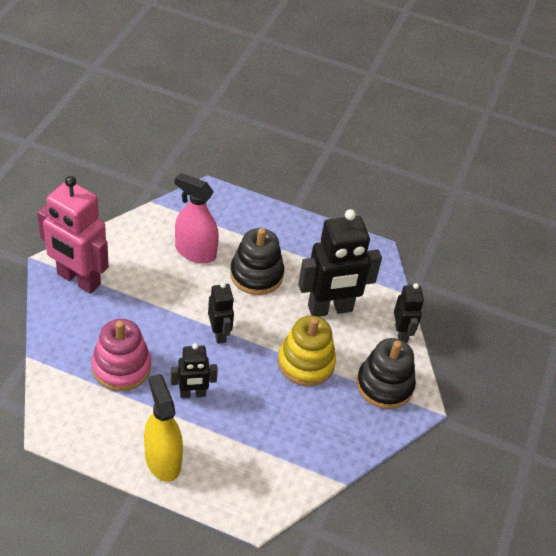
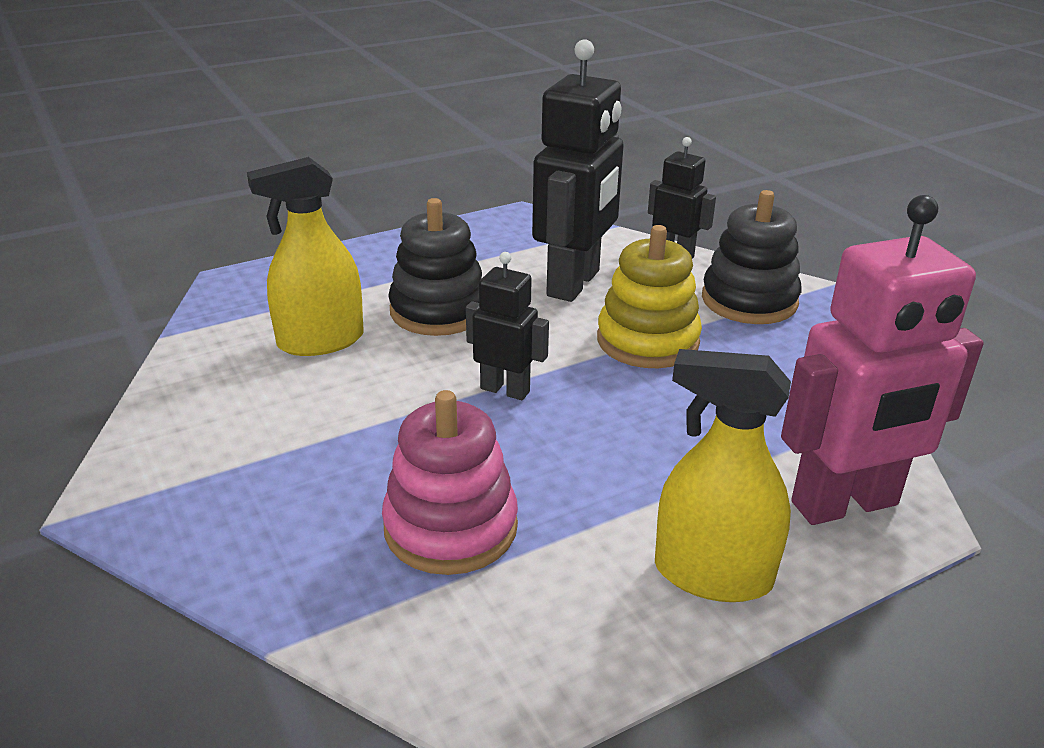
camera: 45 degrees left, 15 degrees down
(78, 279) = (190, 487): pink robot -> pink robot (845, 504)
(192, 394) = (597, 471): black robot -> none
(195, 252) = (320, 341): pink spray bottle -> yellow spray bottle

